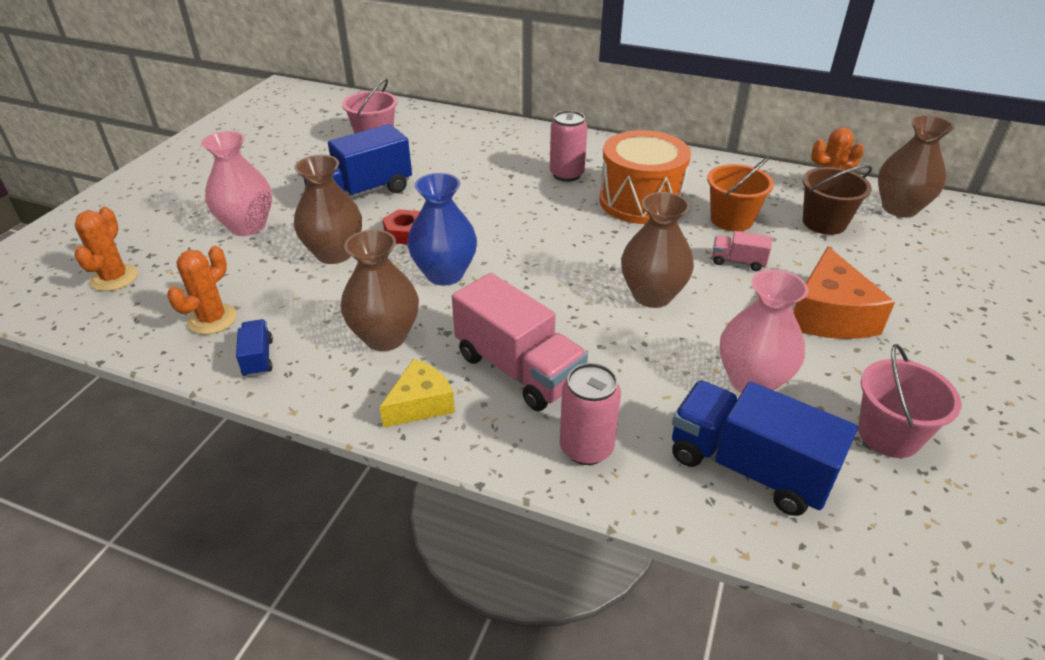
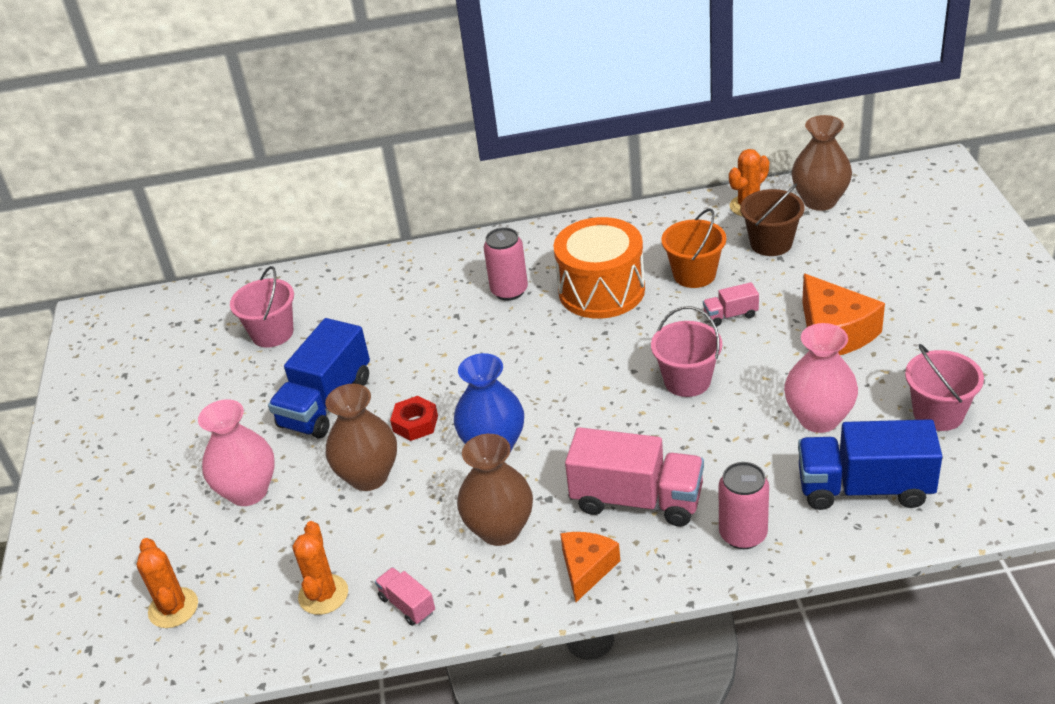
camera: 25 degrees left, 0 degrees up
(258, 358) = (407, 605): blue truck -> pink truck
(420, 404) = (587, 569): yellow cheese -> orange cheese
(652, 295) = (687, 381): brown vase -> pink bucket

